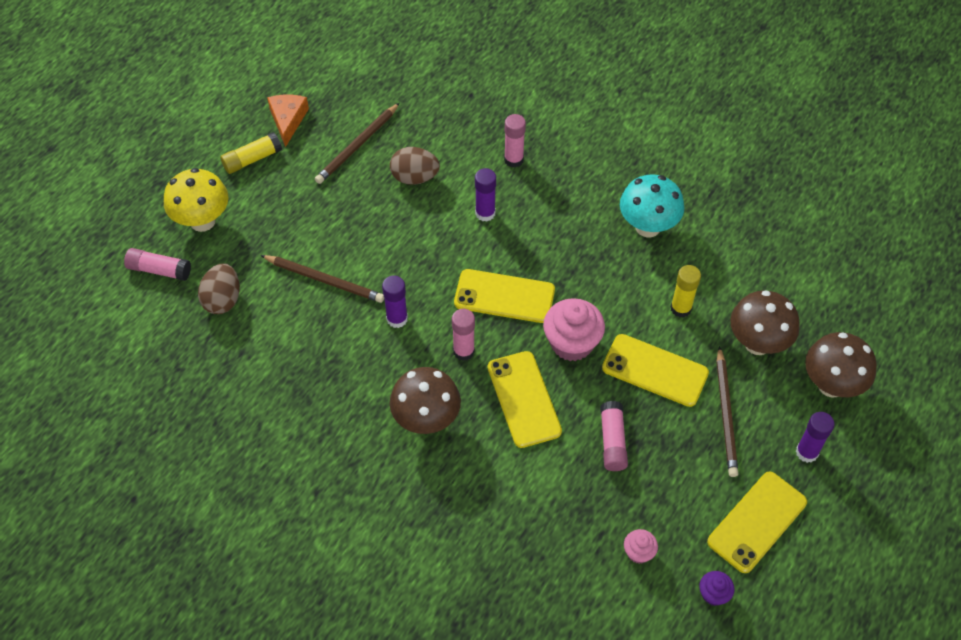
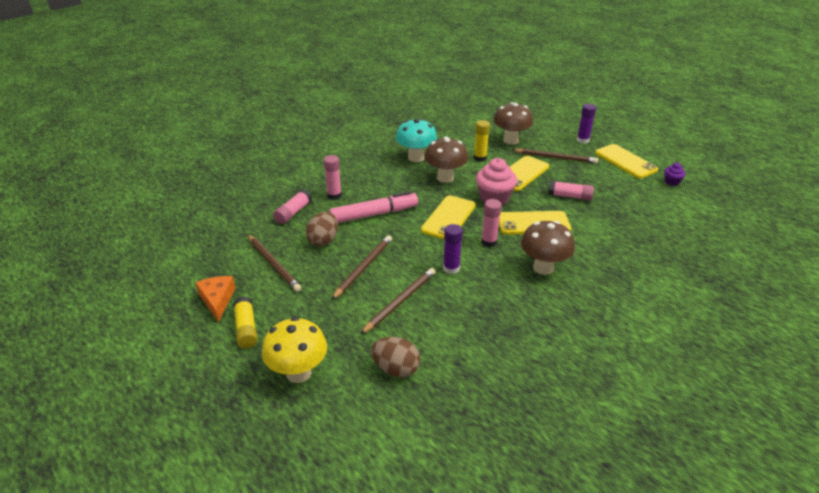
camera: 75 degrees left, 20 degrees down
(159, 270) = (341, 414): pink glue stick -> pink glue stick (293, 212)
(288, 120) = (217, 300): orange cheese -> orange cheese turned 60 degrees clockwise
(374, 230) = (363, 268): none -> brown pencil
(485, 213) = (374, 214): purple glue stick -> pink marker
(638, 552) = (647, 201): pink cupcake -> none
(831, 385) = (542, 126): brown mushroom -> brown mushroom (445, 178)

